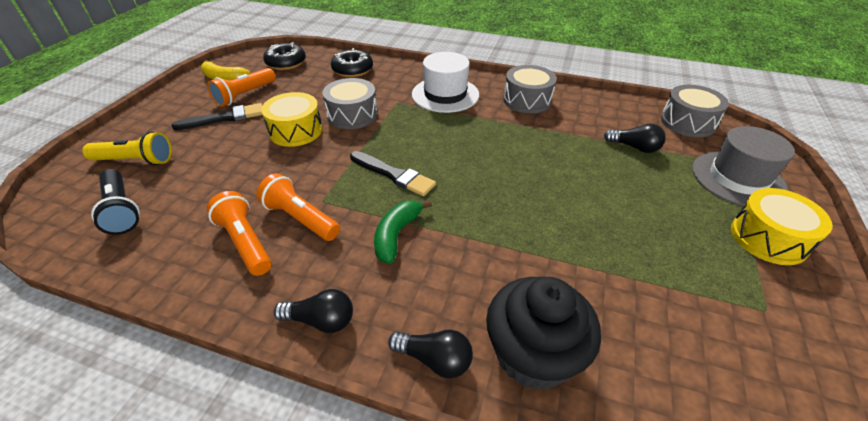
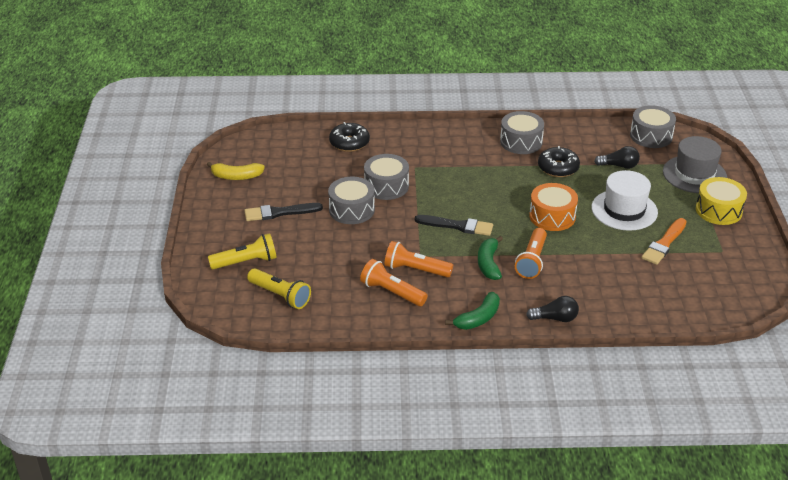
camera: 20 degrees left, 5 degrees down
(121, 210) = (280, 296): black flashlight -> yellow flashlight
(224, 118) = (279, 213): black brush -> black brush turned 150 degrees counterclockwise
(245, 95) = (274, 188): orange flashlight -> orange flashlight (532, 261)
(286, 63) = (279, 148): black donut -> black donut (558, 168)
(296, 131) = (351, 210): yellow drum -> grey drum
(321, 320) = (478, 318): black light bulb -> green banana
(445, 94) = (450, 151): white hat -> white hat (624, 210)
(518, 190) = (552, 216): none -> orange drum
(533, 355) = (606, 303): black cupcake -> none
(667, 270) = (664, 243): none -> orange brush

